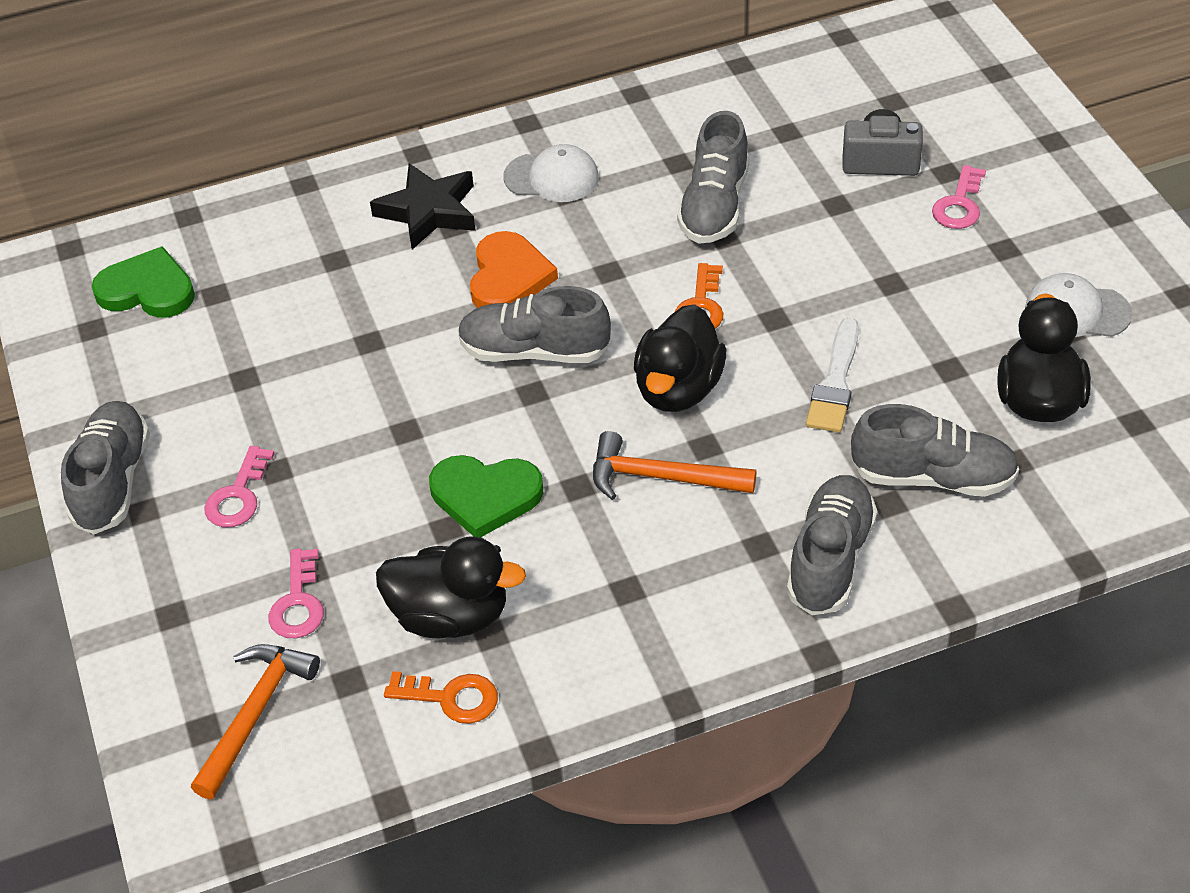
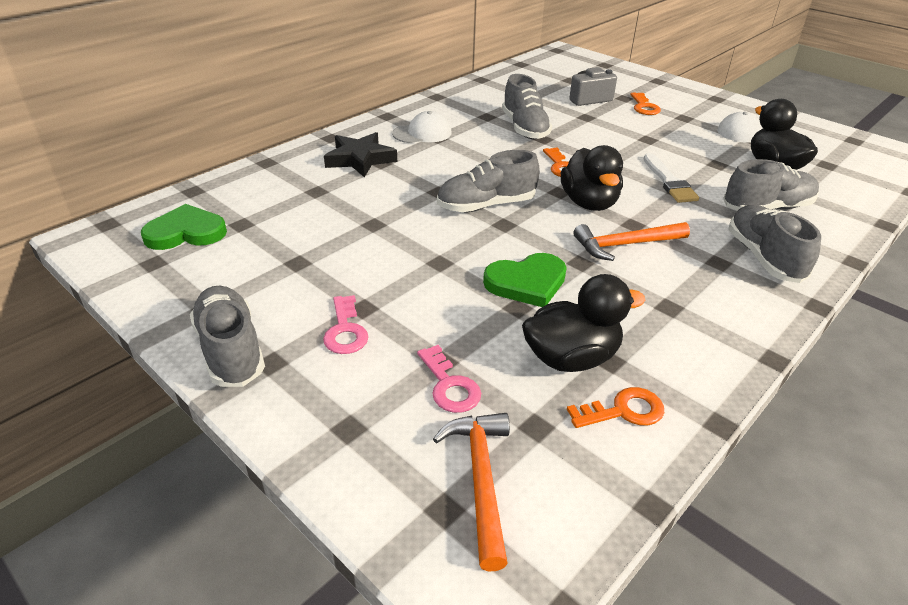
camera: 30 degrees left, 10 degrees down
(508, 277) = (437, 177): orange heart -> none
(959, 204) = (644, 107): pink key -> orange key

